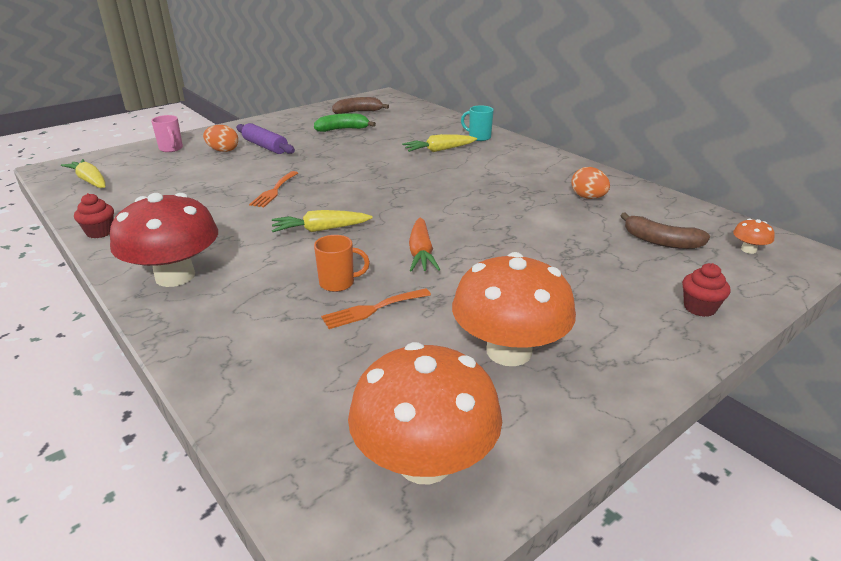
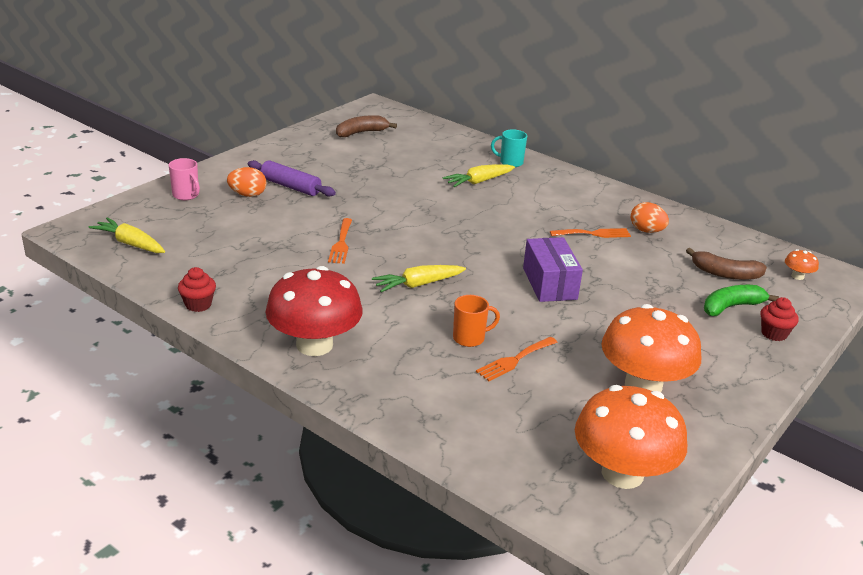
camera: 15 degrees left, 0 degrees up
(342, 129) = (360, 158): green banana -> green banana (731, 307)
(421, 253) = (525, 302): orange carrot -> none
(457, 238) = (549, 283): none -> purple box
(530, 197) = (594, 234): none -> orange fork

